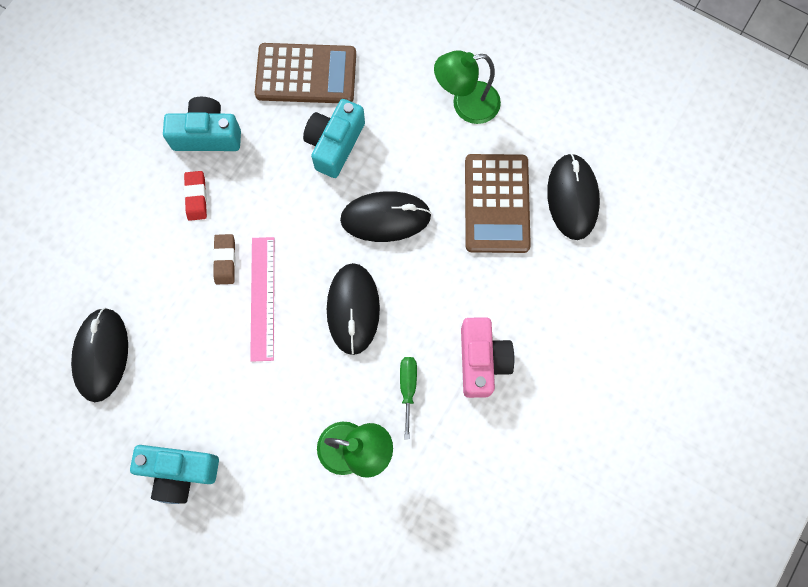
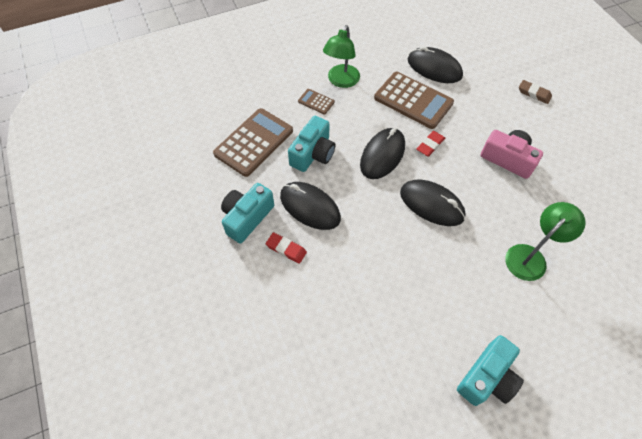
camera: 55 degrees left, 15 degrees down
(101, 355) = (361, 382): black mouse -> black mouse (310, 207)
(225, 260) = (345, 257): brown eraser -> brown eraser (534, 94)
(262, 298) = (389, 250): pink ruler -> none
(334, 144) = (313, 153): turquoise camera -> turquoise camera turned 120 degrees counterclockwise
(408, 388) = (503, 205): green screwdriver -> none
(412, 98) = (316, 102): none -> brown calculator
(439, 261) = (430, 145): none -> red eraser

